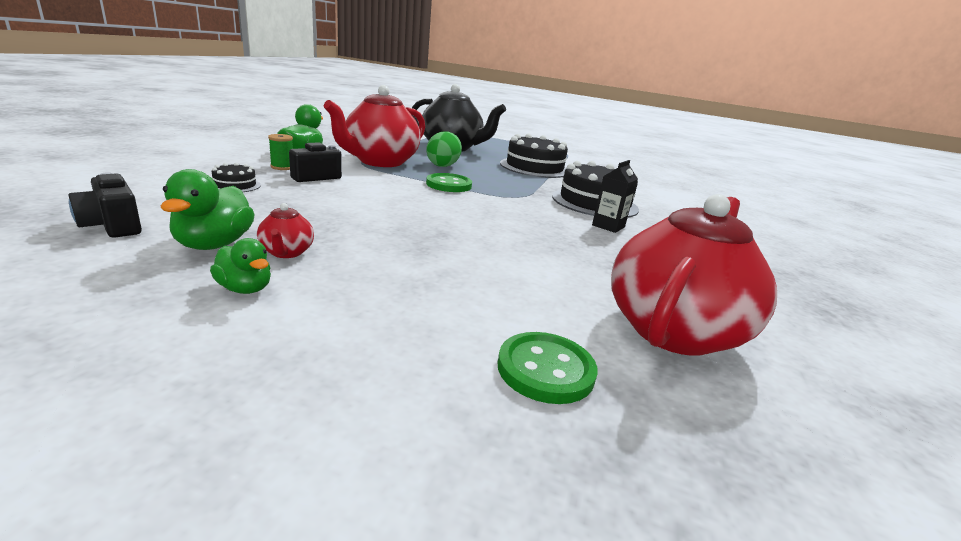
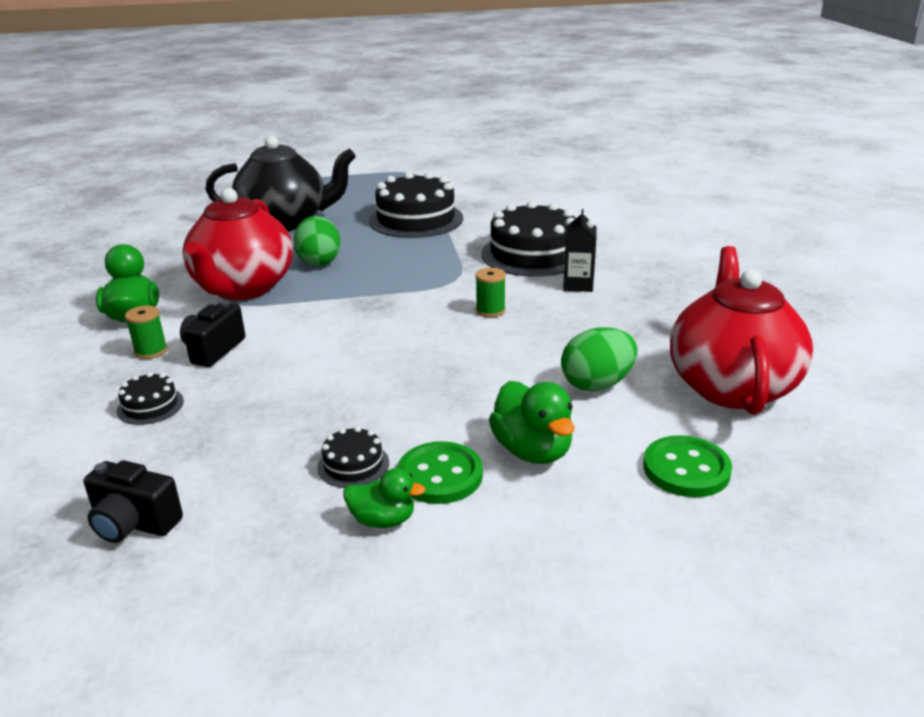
camera: 25 degrees left, 5 degrees up
(214, 244) = (273, 491): green duck -> green duck (532, 450)
(286, 252) = (353, 465): red teapot -> black cake
(449, 185) = (367, 293): green button -> green button (440, 475)
(519, 217) = (490, 310): none -> green spool
(543, 281) = (597, 384): none -> green egg

